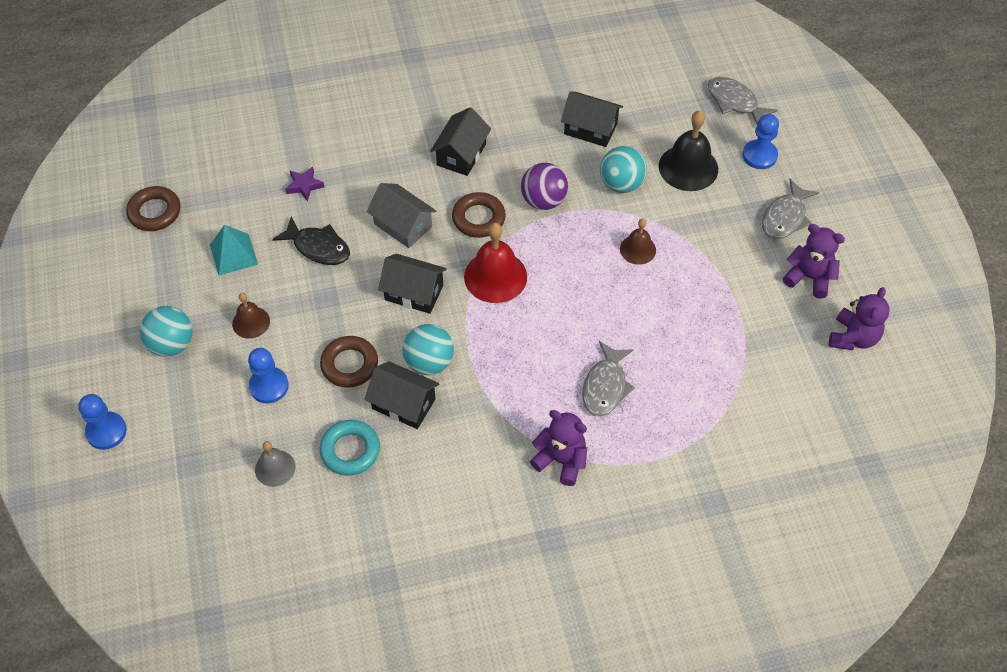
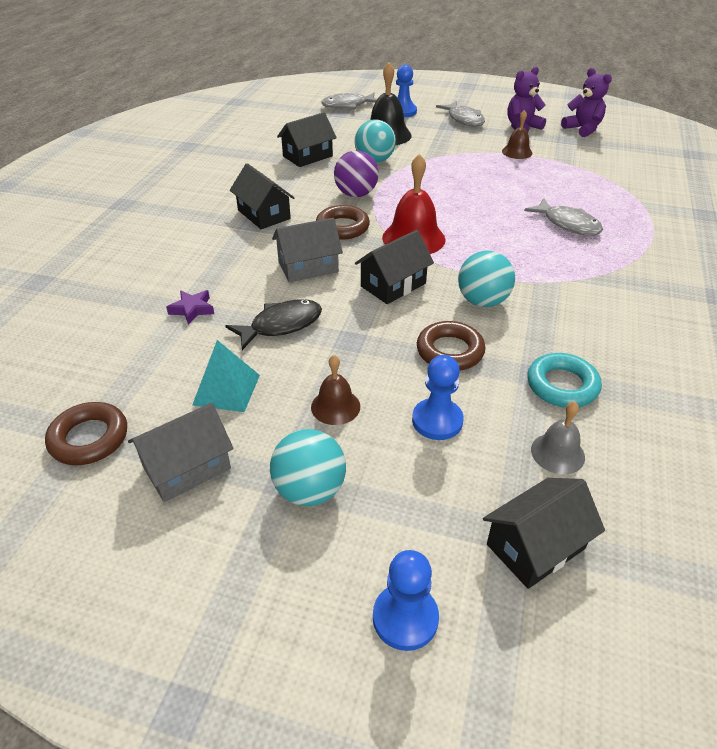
camera: 60 degrees left, 15 degrees down
(157, 274) = (187, 467): none -> grey house
(403, 404) = (522, 331): black house -> black house (535, 546)
(561, 460) = (634, 266): purple teddy bear -> none
(637, 249) = (443, 173): brown bell -> brown bell (517, 152)

